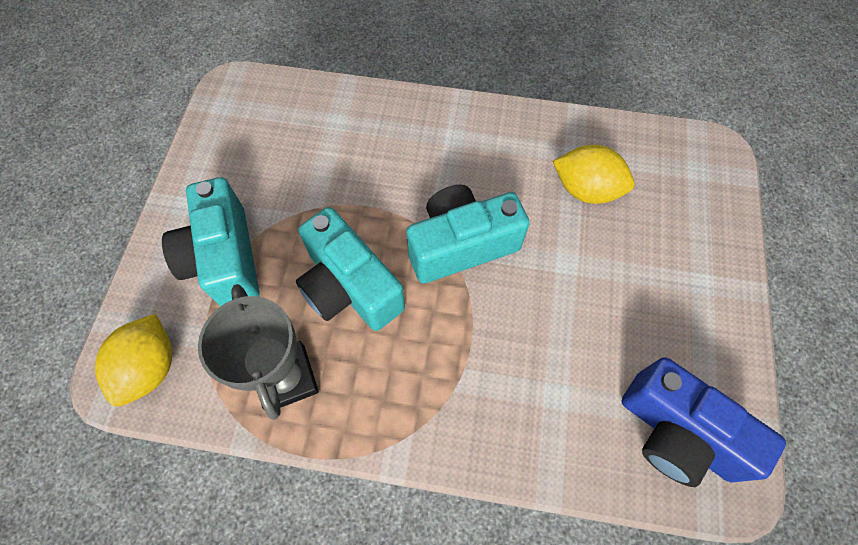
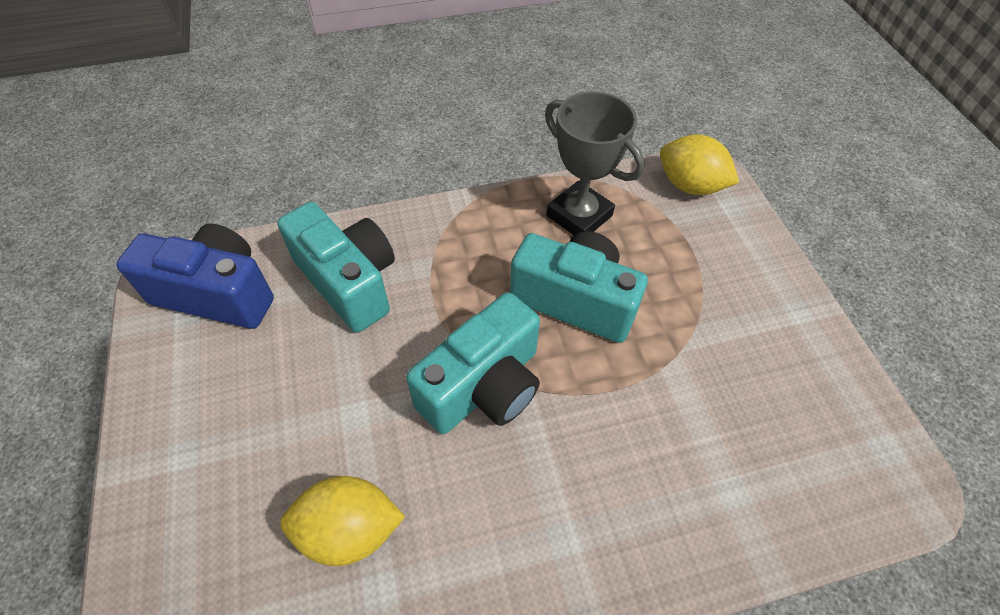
camera: 155 degrees right, 10 degrees down
(150, 367) = (690, 186): yellow lemon -> yellow lemon turned 45 degrees counterclockwise
(225, 258) = (710, 280): turquoise camera -> turquoise camera (349, 282)

